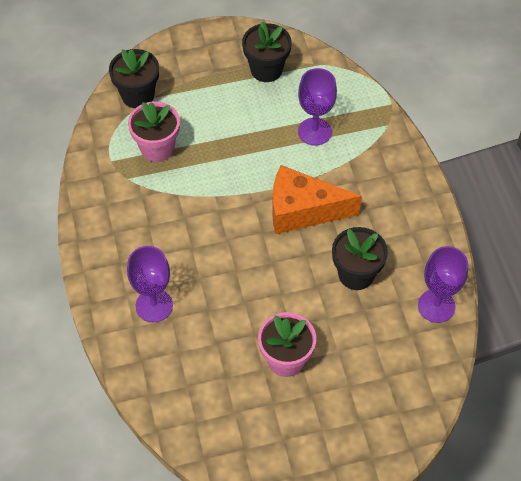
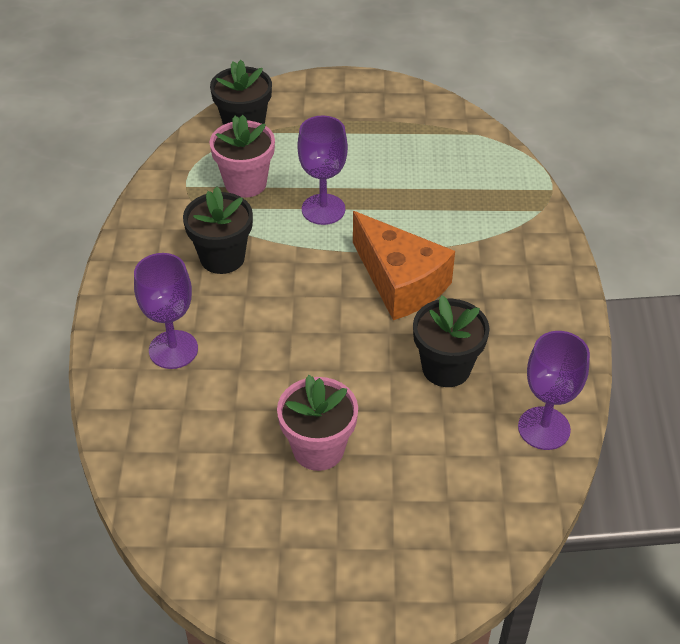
camera: 15 degrees right, 10 degrees down
(266, 69) = (407, 128): black flower pot -> black flower pot (222, 258)
(302, 210) = (400, 282): orange cheese -> orange cheese turned 150 degrees counterclockwise
(314, 131) = (445, 201): purple goblet -> purple goblet (323, 209)

